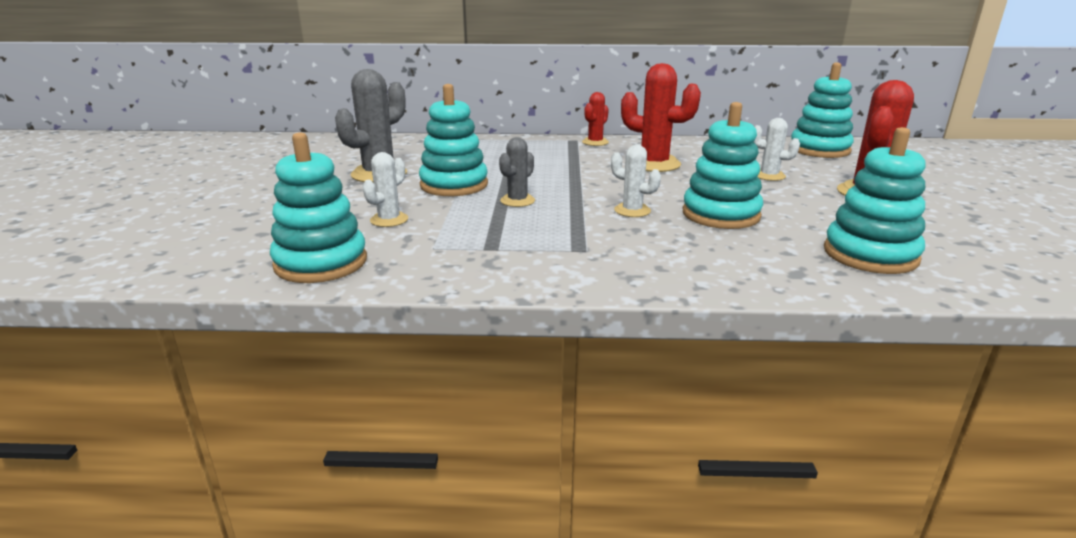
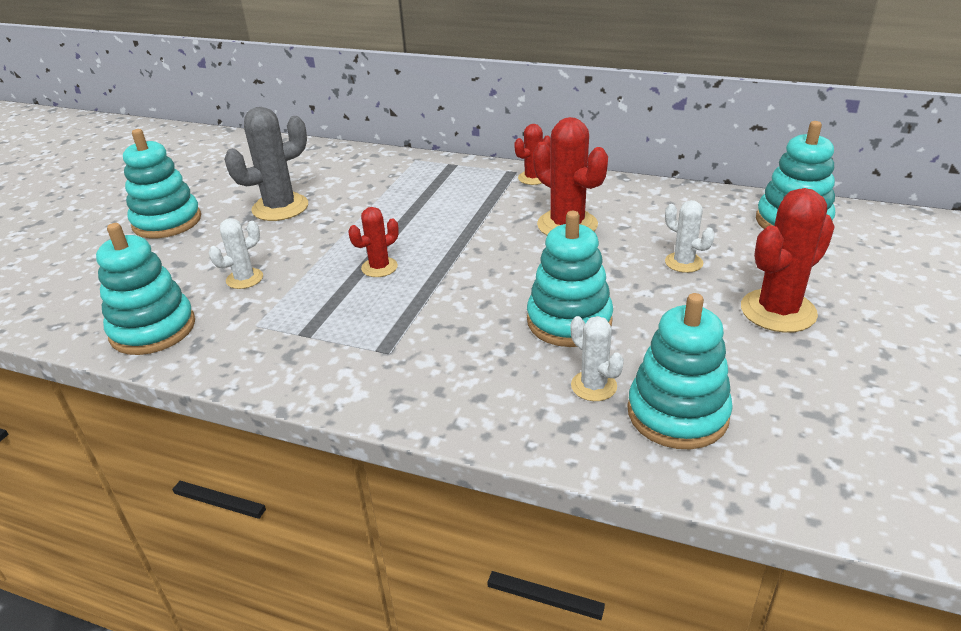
camera: 20 degrees right, 10 degrees up
(454, 185) = (337, 234): turquoise stacking toy -> turquoise stacking toy (167, 222)
(517, 201) = (379, 267): grey cactus -> red cactus
(632, 211) = (481, 300): white cactus -> white cactus (593, 386)

